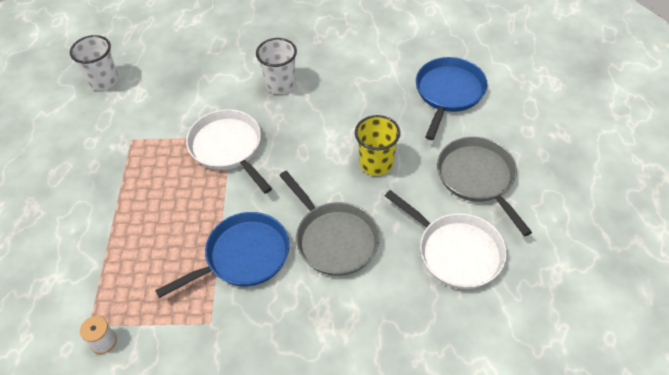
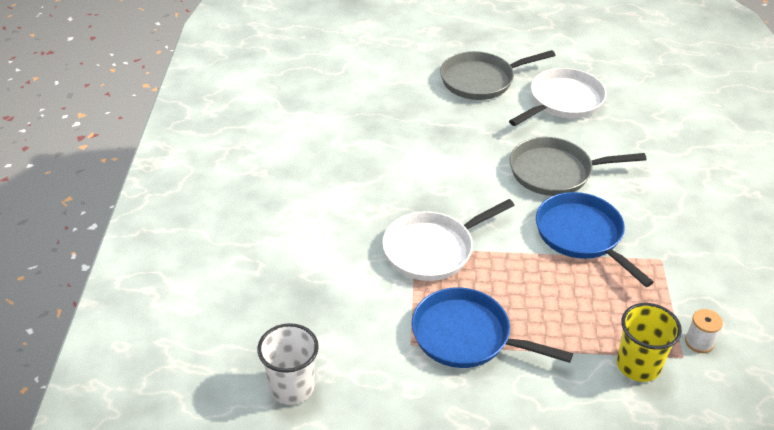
camera: 90 degrees left, 10 degrees down
(280, 84) = (333, 205): white cup -> none
(334, 239) = (555, 172): grey pan -> grey pan turned 150 degrees counterclockwise
(376, 163) = (461, 139): yellow cup -> yellow cup (638, 365)
(448, 93) = (369, 85): blue pan -> blue pan (466, 336)

